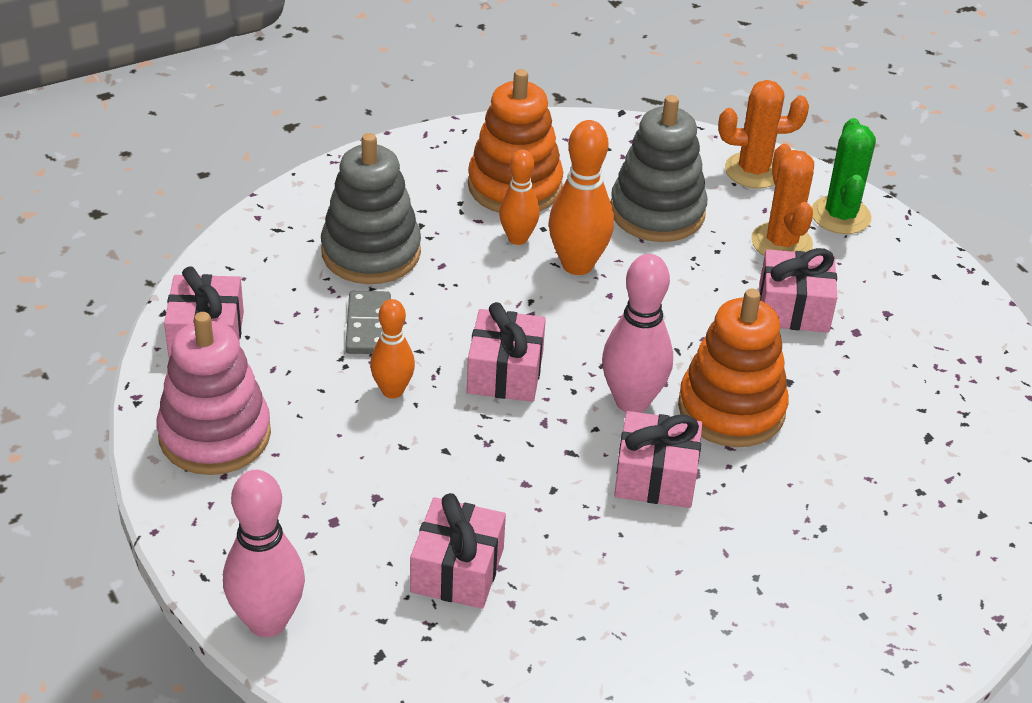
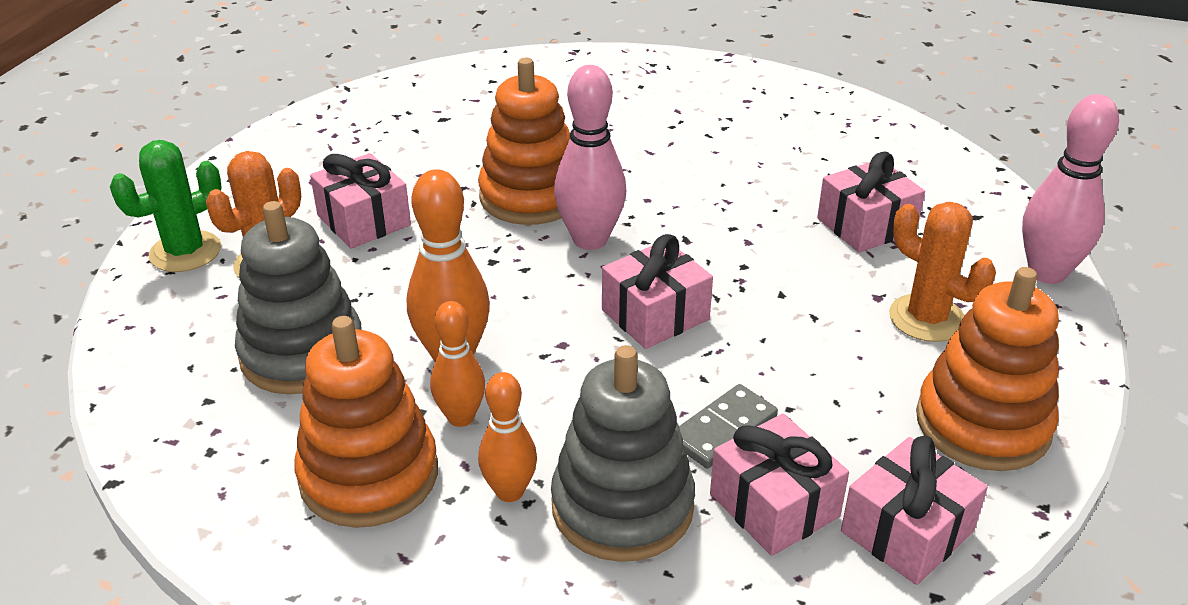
camera: 130 degrees left, 5 degrees down
(215, 435) = (982, 424): pink stacking toy -> orange stacking toy
(392, 390) = (771, 360): orange bowling pin -> orange bowling pin (509, 491)
(655, 477) = (650, 194): pink gift -> pink gift (774, 505)
(753, 171) = (154, 330): orange cactus -> orange cactus (926, 318)

